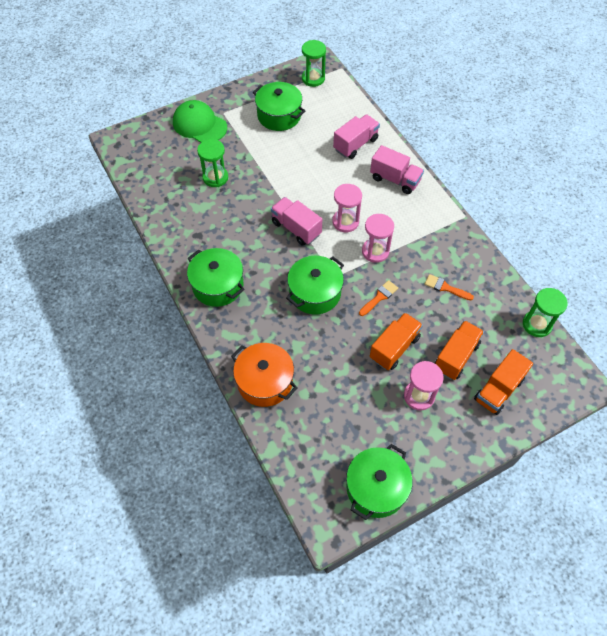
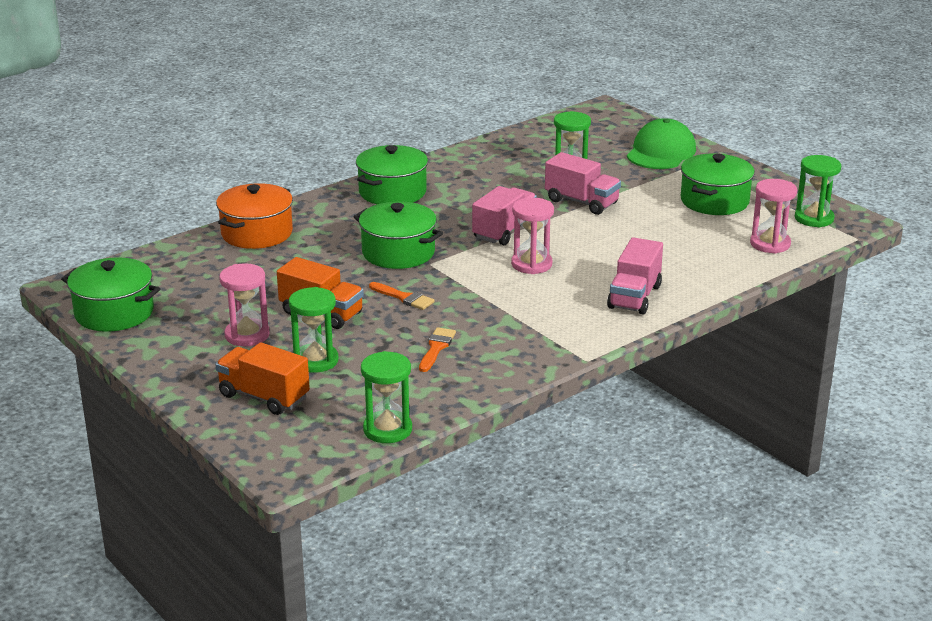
camera: 80 degrees right, 30 degrees down
(355, 144) = (691, 261): pink truck -> pink truck (581, 202)
(375, 251) = (485, 290): pink hourglass -> pink hourglass (770, 244)
(456, 356) = (315, 361): orange truck -> green hourglass

